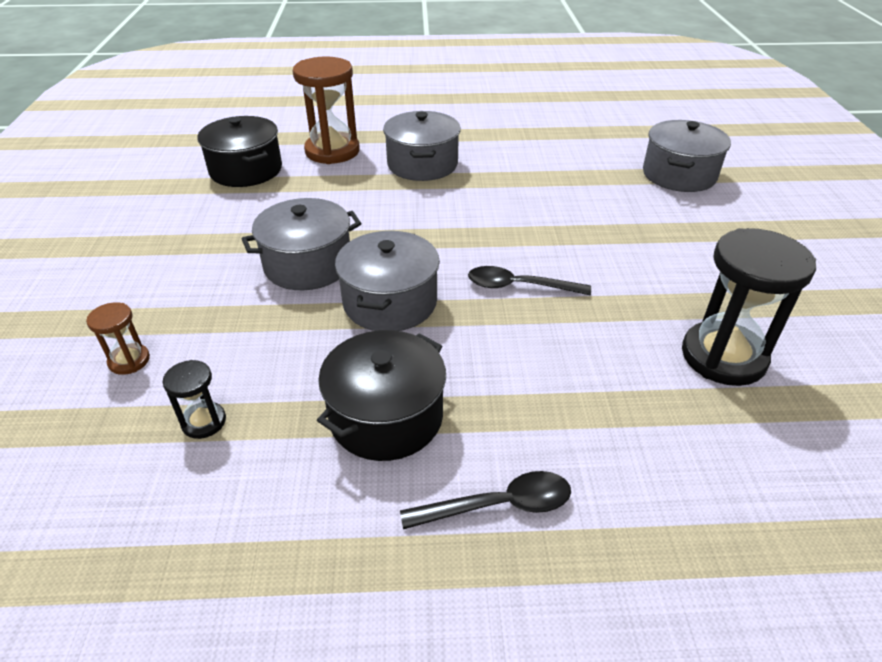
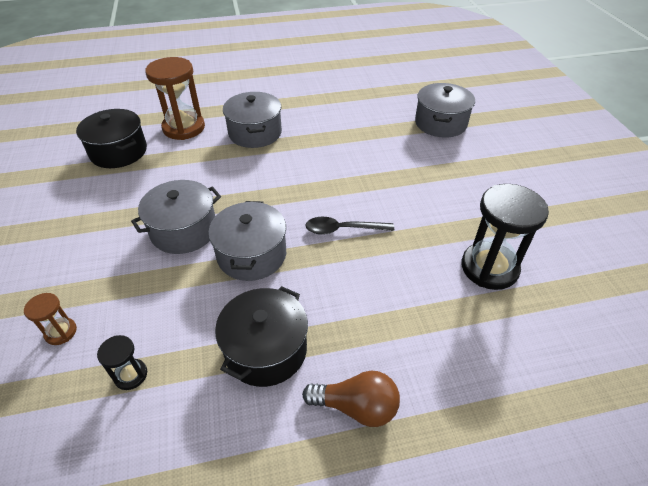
camera: 10 degrees left, 5 degrees up
(498, 505) = (356, 407): black spoon -> brown light bulb

